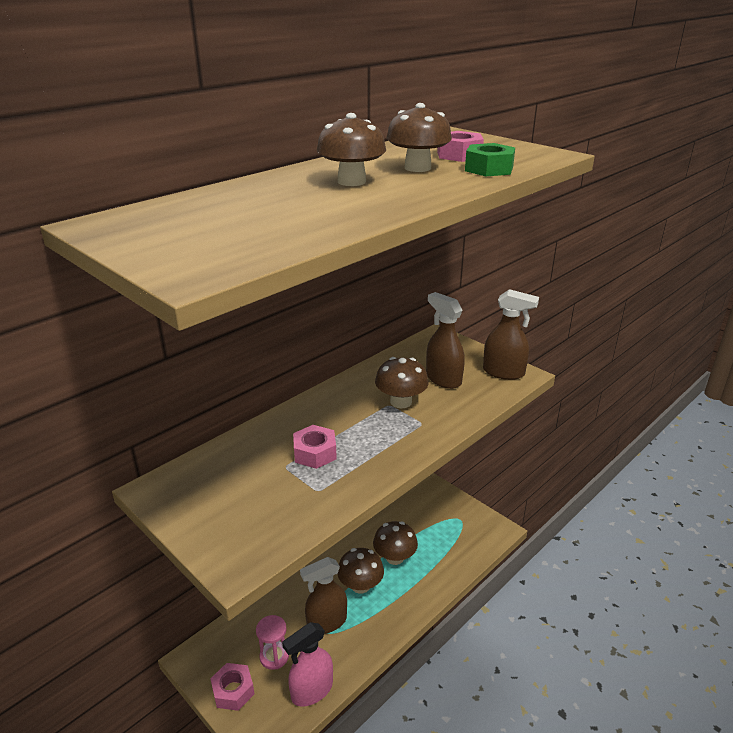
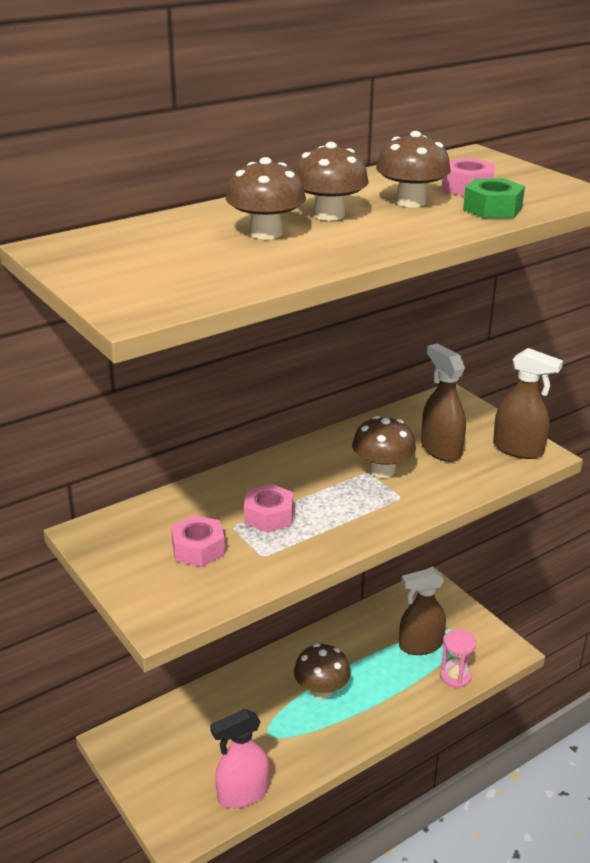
camera: 10 degrees right, 0 degrees up
(233, 691) = (154, 780): pink nut -> pink nut (198, 549)
(274, 656) = (206, 752): pink hourglass -> pink hourglass (455, 676)
(326, 622) = (273, 725): brown spray bottle -> brown spray bottle (420, 645)
(394, 557) = (369, 665): brown mushroom -> brown mushroom (266, 233)

